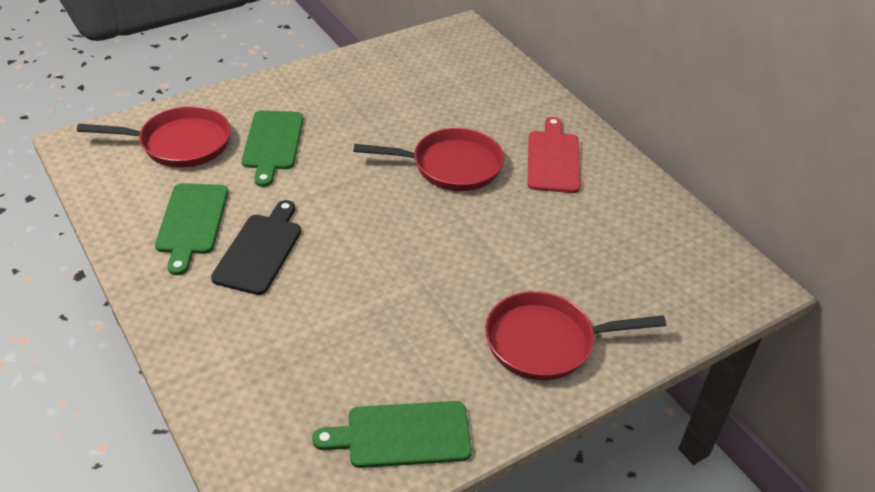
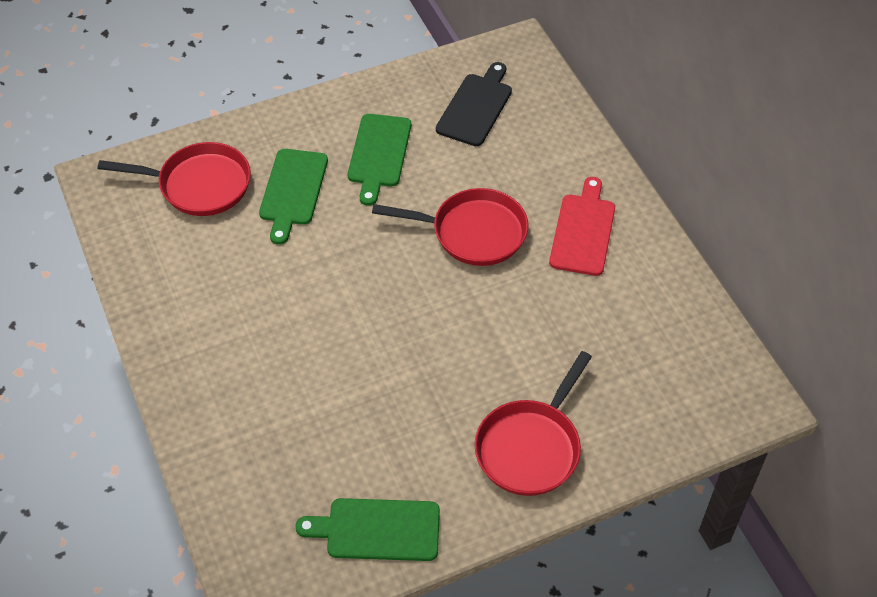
camera: 10 degrees right, 10 degrees up
(192, 222) = (205, 282): green cutting board -> green cutting board (379, 154)
(260, 250) = (268, 320): black cutting board -> black cutting board (476, 107)
(546, 342) = (531, 447): red pan -> red pan turned 60 degrees counterclockwise

